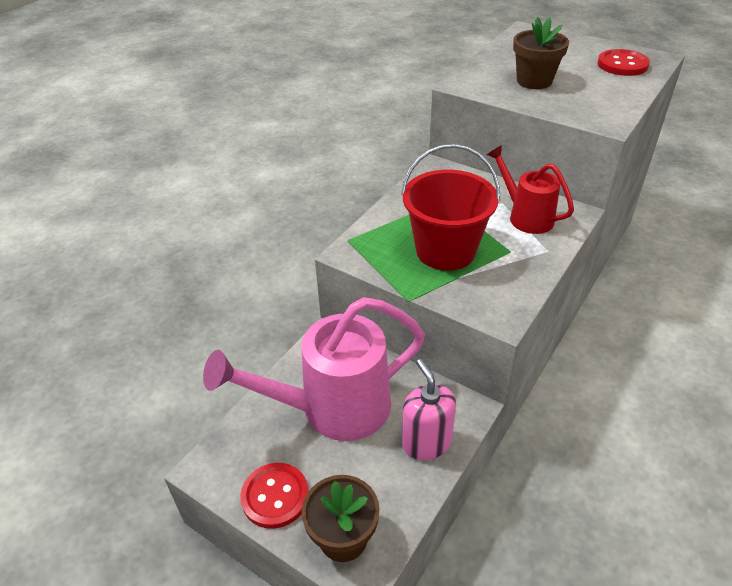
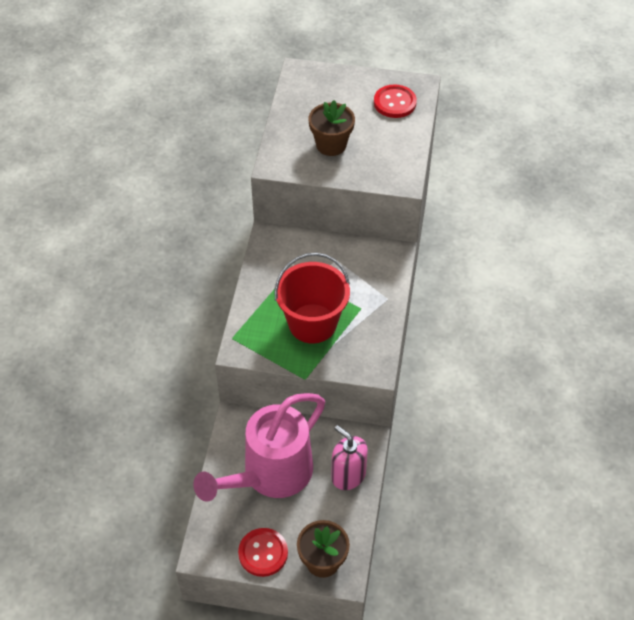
camera: 25 degrees left, 10 degrees up
(525, 216) = (359, 269): red watering can -> none

